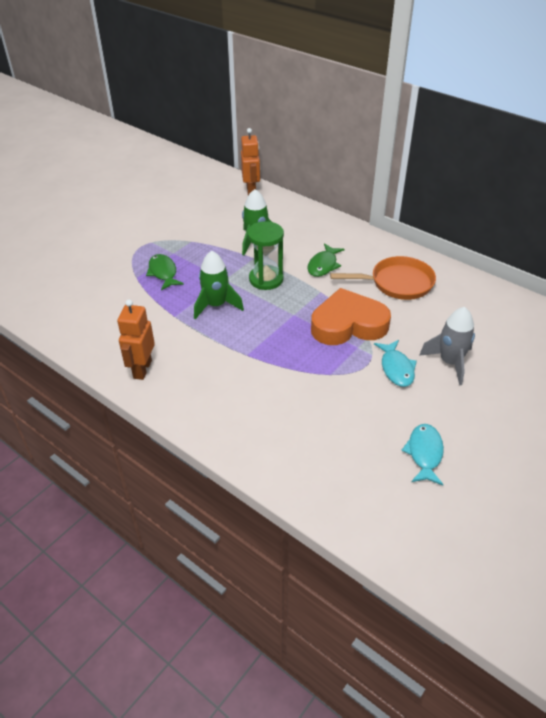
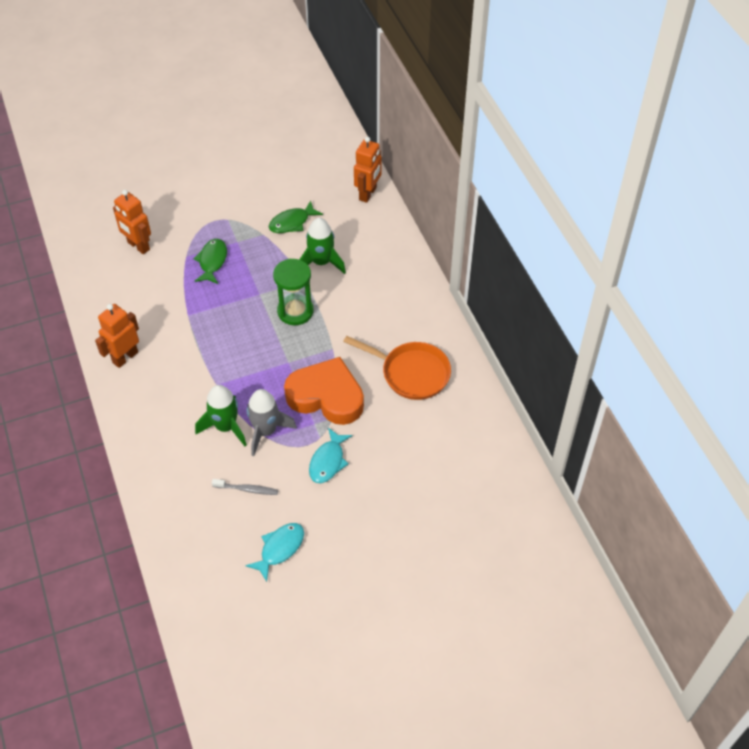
camera: 30 degrees right, 10 degrees up
(85, 286) = (138, 246): none -> orange robot
(216, 305) = (230, 320): green rocket -> green rocket (225, 427)
(323, 265) = (360, 319): green fish -> green fish (292, 222)
(350, 421) = (247, 489): none -> grey toothbrush
(450, 362) = (379, 479): grey rocket -> grey rocket (266, 431)

